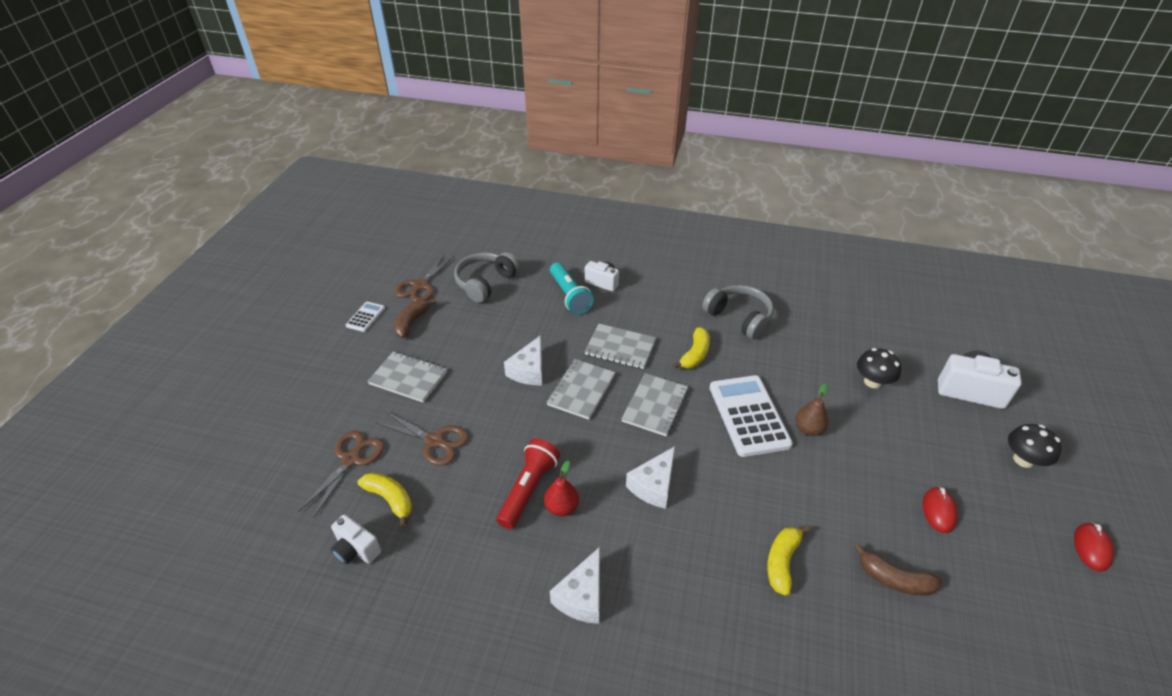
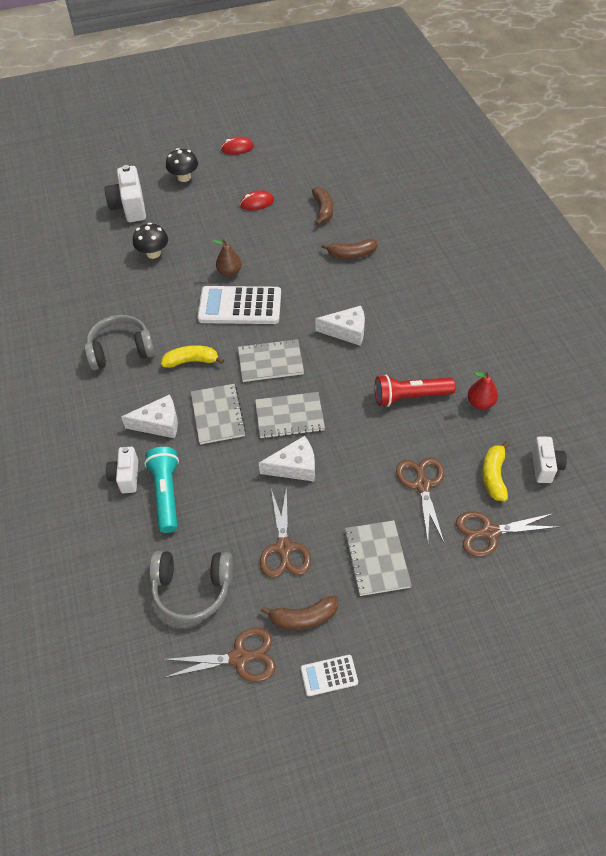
camera: 120 degrees left, 10 degrees up
(468, 334) = (284, 548): none -> brown scissors
(562, 507) = (407, 370): red pear -> red pear (480, 403)
(569, 296) = (166, 494): turquoise flashlight -> turquoise flashlight turned 45 degrees counterclockwise
(582, 596) = (456, 329): white cheese -> white cheese (159, 423)
(739, 318) = (121, 350): grey headphones -> grey headphones turned 60 degrees clockwise
(748, 415) = (240, 306): white calculator -> white calculator turned 45 degrees clockwise
(782, 562) = (352, 254): yellow banana -> brown banana

